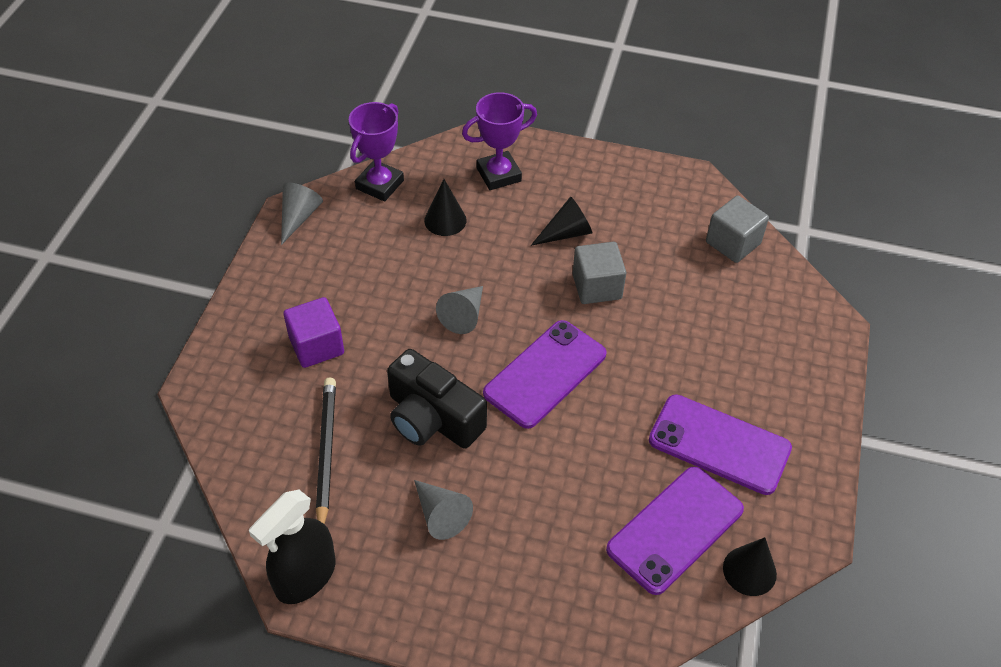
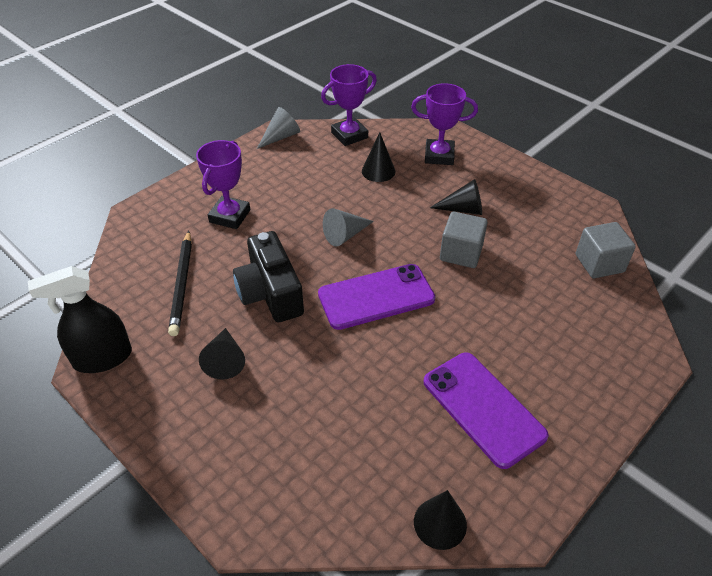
camera: 30 degrees right, 5 degrees down
(316, 346) = (230, 216): purple cube -> purple trophy
(326, 452) = (182, 284): black pencil -> black pencil turned 150 degrees clockwise
(441, 515) = (225, 360): grey cone -> black cone
(675, 529) = (397, 457): purple phone -> none

